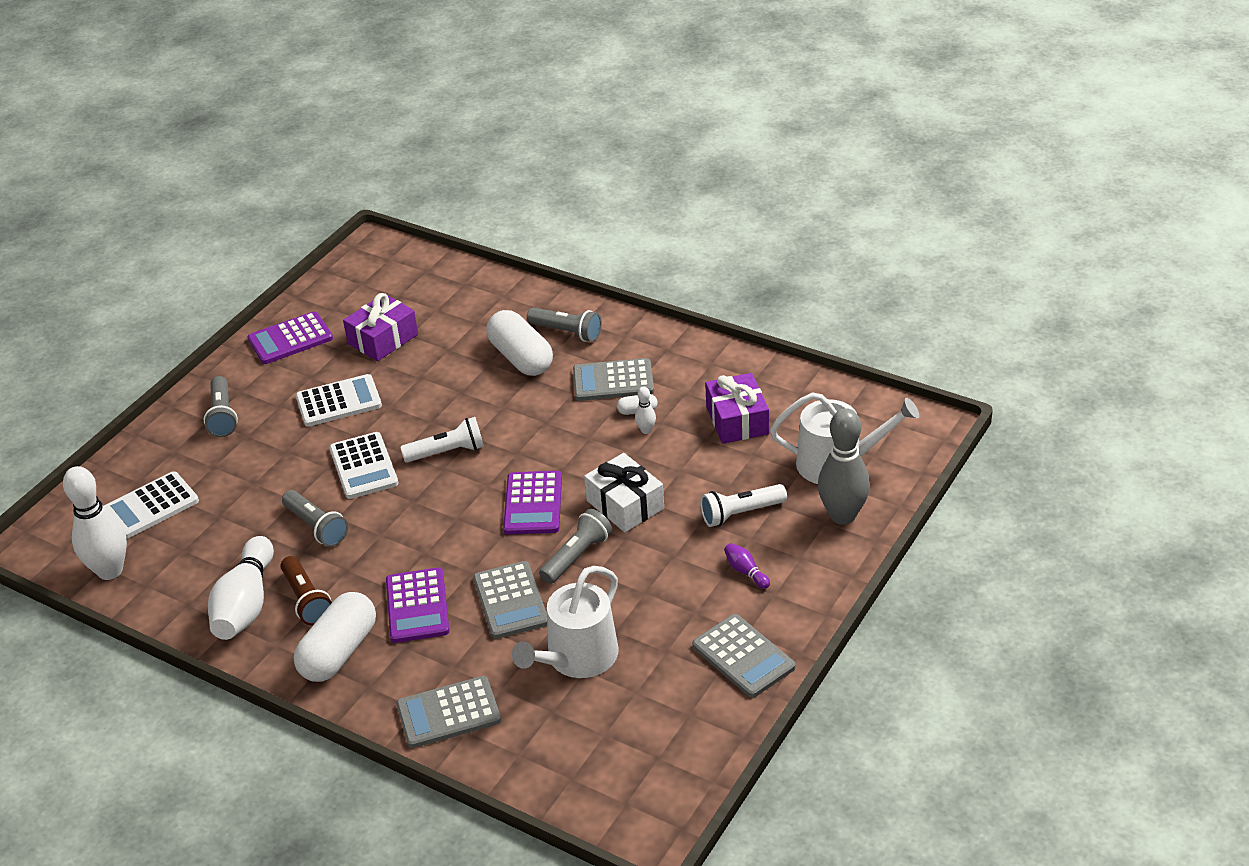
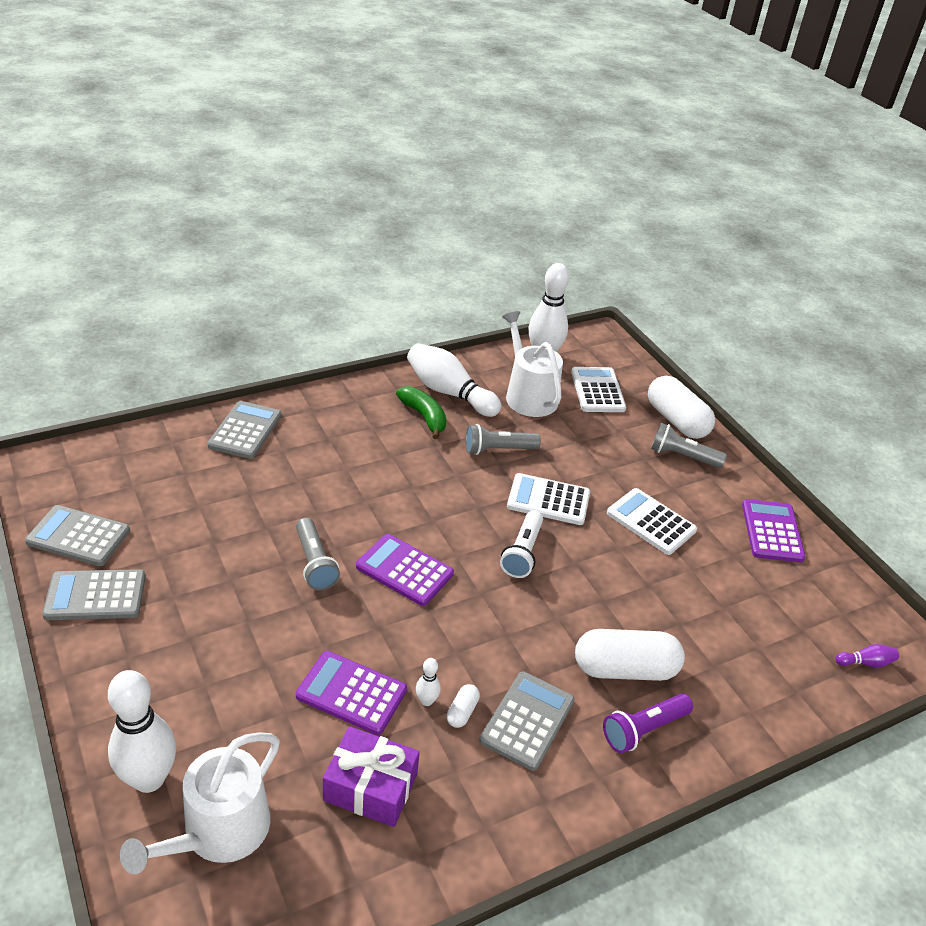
camera: 115 degrees right, 0 degrees up
(306, 600) = (424, 417): brown flashlight -> green banana
(339, 401) = (651, 522): white calculator -> white calculator turned 120 degrees clockwise
(339, 652) = (358, 411): white capsule -> white capsule (676, 420)
(383, 339) = (730, 587): purple gift -> none
(417, 606) = (360, 460): purple calculator -> purple calculator (351, 693)
(510, 601) = (310, 505): grey calculator -> grey calculator (78, 536)
(567, 332) = (643, 729): grey flashlight -> purple flashlight
(577, 658) = (214, 508): white watering can -> white watering can (528, 395)
(625, 504) = (342, 626): white gift -> none
(740, 513) = (242, 699): white flashlight -> none
(746, 571) = (173, 656): purple bowling pin -> purple bowling pin (865, 662)
(842, 515) = (149, 778): grey bowling pin -> white bowling pin

